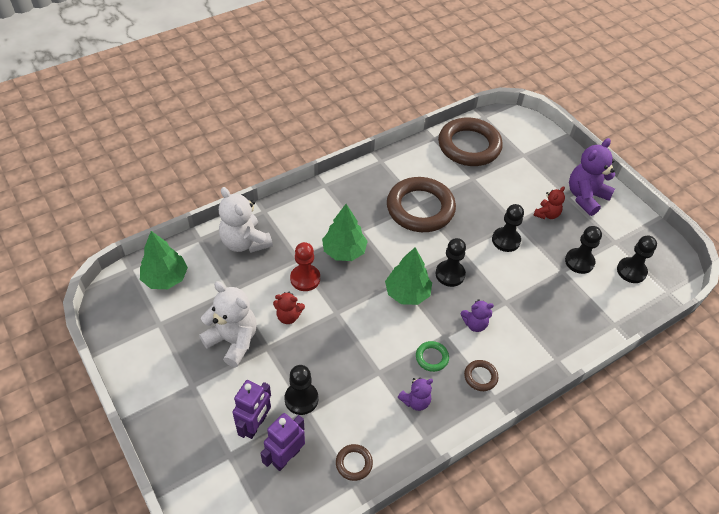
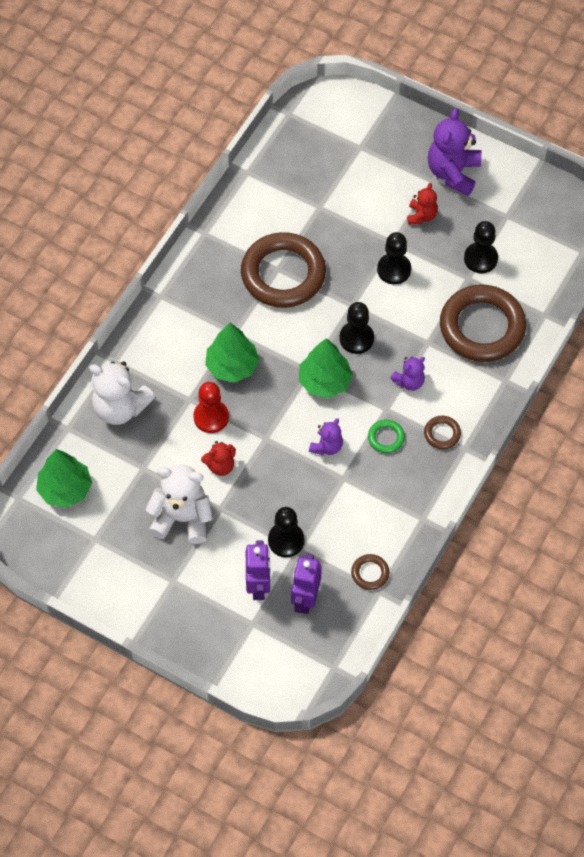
camera: 25 degrees left, 10 degrees up
(415, 401) = (394, 488): purple teddy bear -> purple teddy bear (327, 446)
(469, 146) = (293, 164): brown ring -> brown ring (482, 327)
(631, 271) = (537, 244): black pawn -> none

